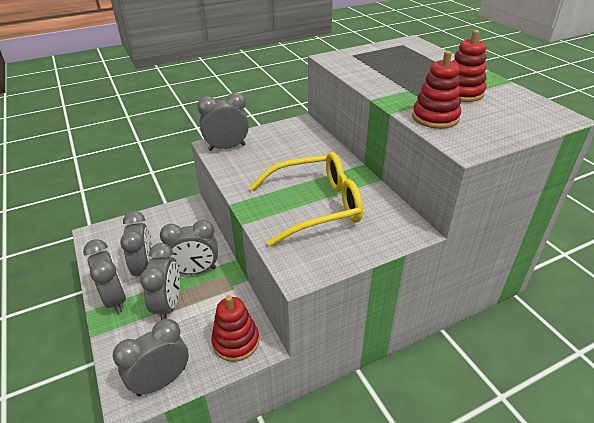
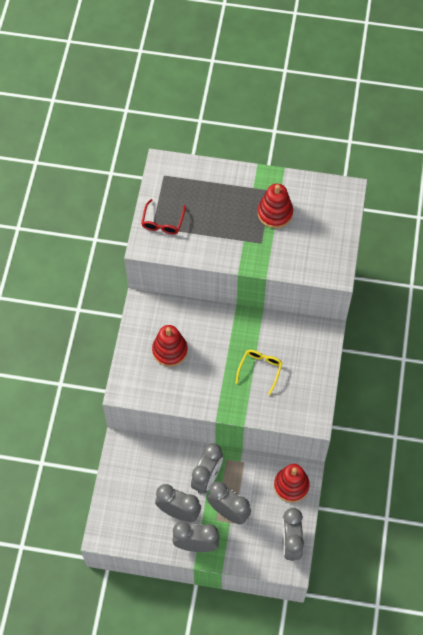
camera: 55 degrees left, 25 degrees up
(227, 147) = (136, 382): grey clock -> none
(315, 206) = (260, 370): yellow glasses -> yellow glasses, size x0.48
(363, 56) = (162, 222): none -> red glasses
(435, 117) = (292, 258): red stacking toy -> red stacking toy (170, 350)

